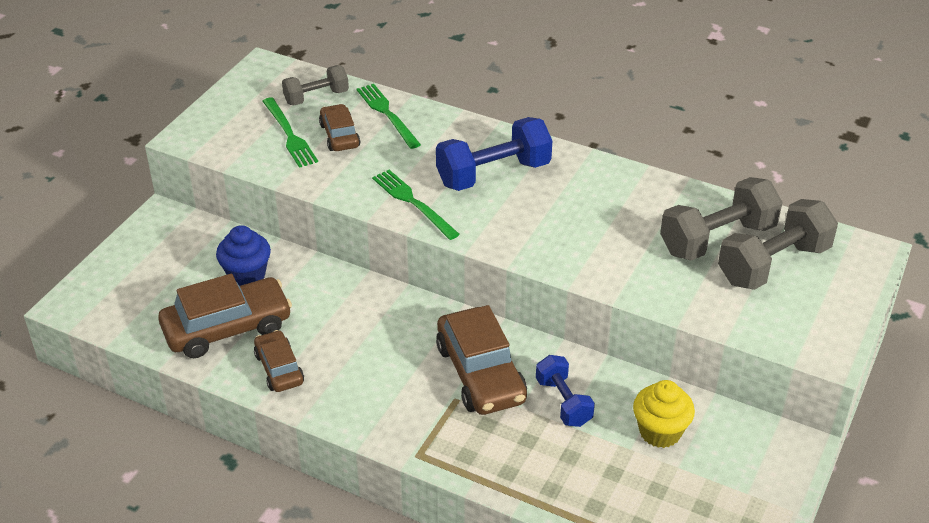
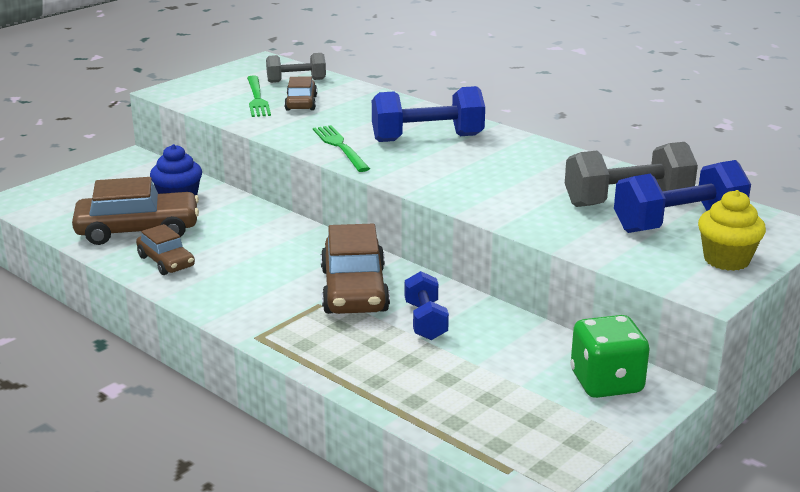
camera: 15 degrees right, 15 degrees down
(279, 368) = (166, 261): brown car -> brown car turned 150 degrees clockwise
(387, 114) = (353, 95): green fork -> none
(660, 432) = (515, 356): yellow cupcake -> yellow cupcake (726, 260)
(749, 448) = (606, 383): none -> green dice
(773, 264) = (678, 224): grey dumbbell -> blue dumbbell

